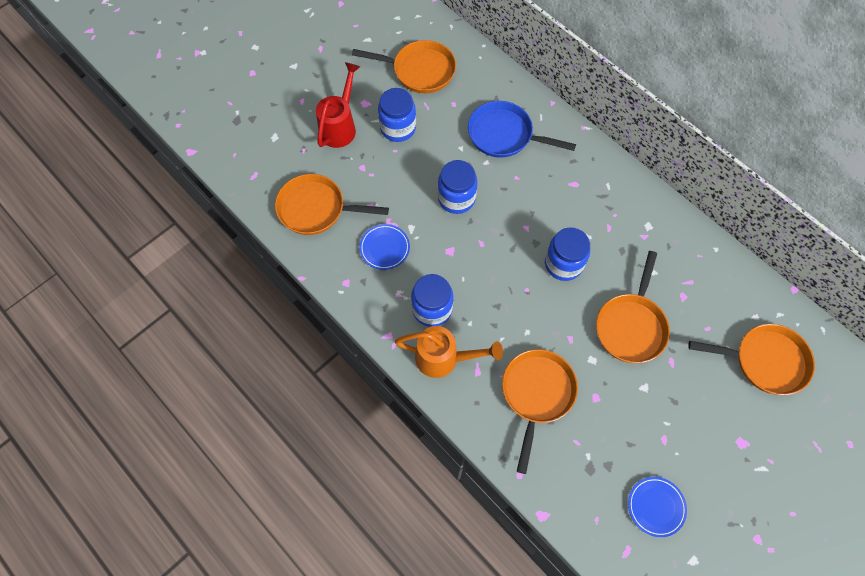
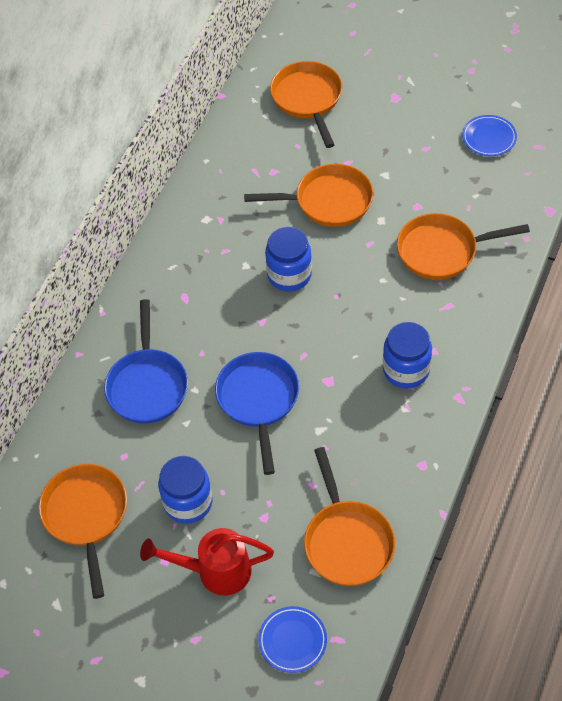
camera: 110 degrees left, 10 degrees down
(384, 248) = (359, 445): blue plate -> blue plate (292, 641)
(444, 358) = (453, 338): orange watering can -> none
(456, 198) = (258, 400): blue jar -> blue pan

